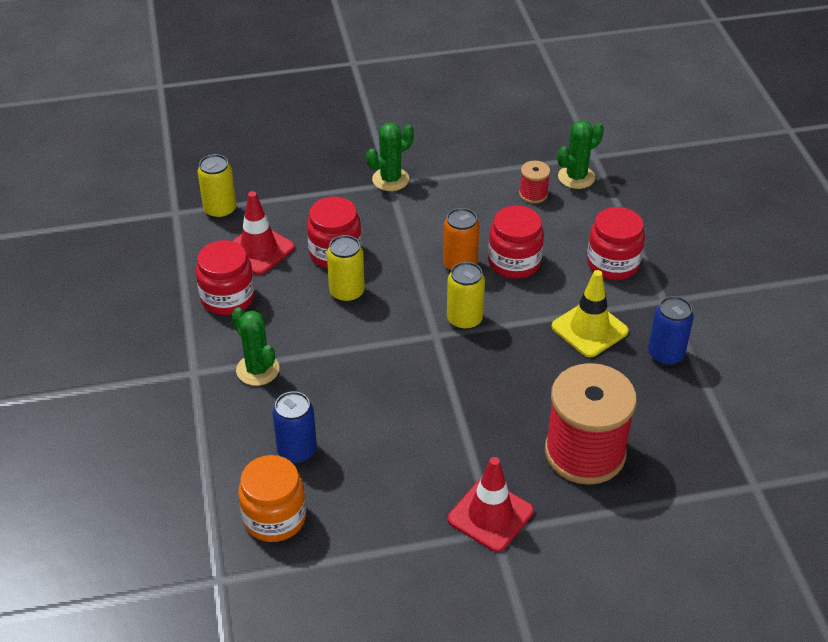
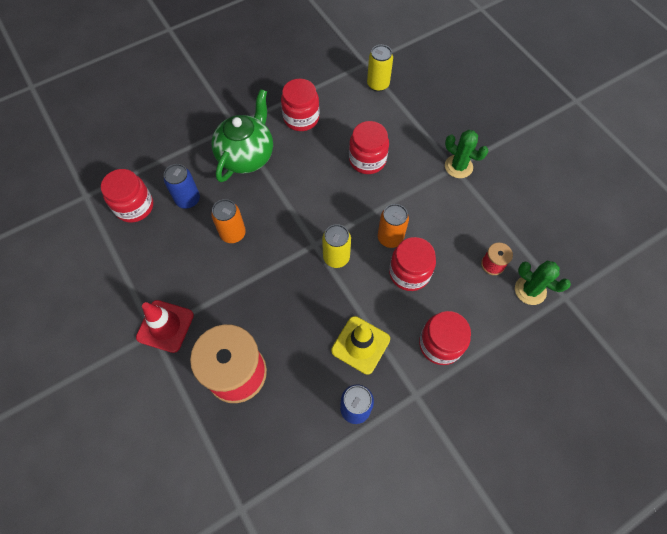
camera: 70 degrees right, 20 degrees up
(257, 370) = (246, 156): green cactus -> green teapot
(258, 250) = (351, 117): red traffic cone -> none
(274, 518) = (134, 206): orange jar -> red jar
(347, 292) = (333, 179): yellow can -> none
(379, 412) = (233, 233): none -> orange can

